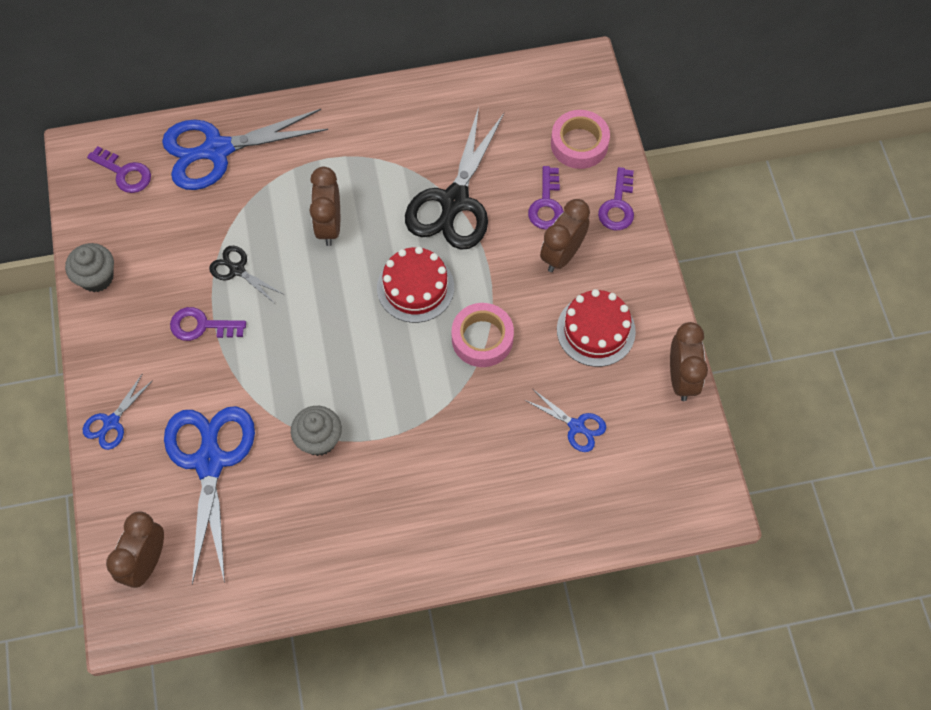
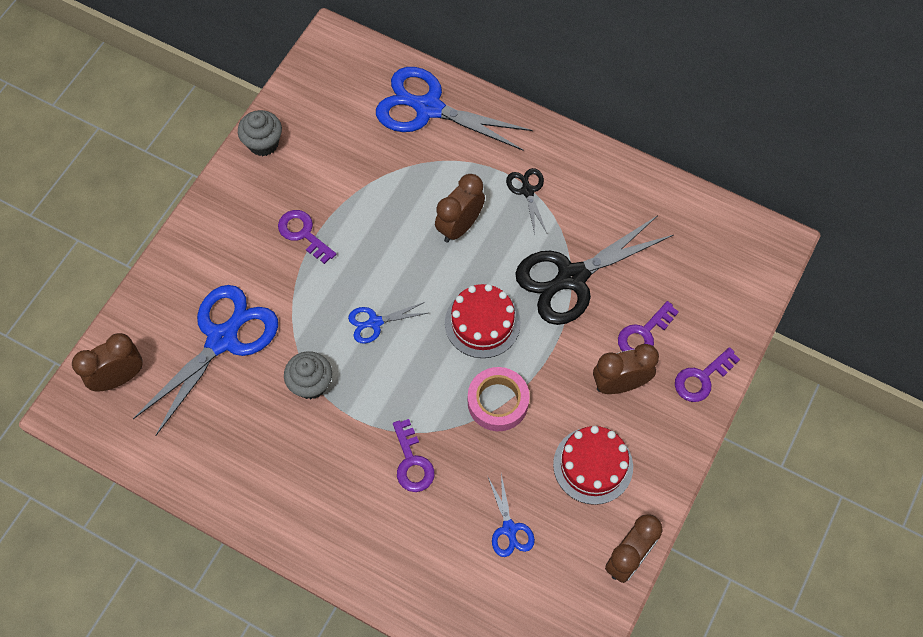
camera: 40 degrees right, 0 degrees up
(111, 423) = (182, 258): blue scissors -> blue scissors (374, 322)
(124, 173) = (348, 78): purple key -> purple key (412, 462)
(236, 269) = (364, 210): black scissors -> black scissors (527, 190)
(579, 144) = (714, 304): pink tape -> none

